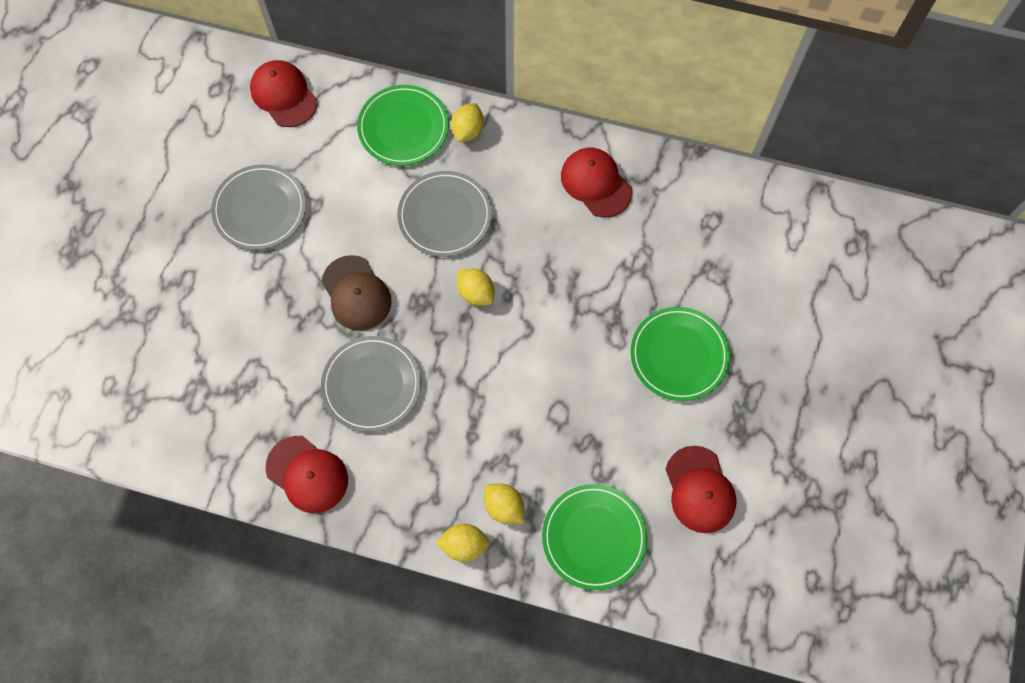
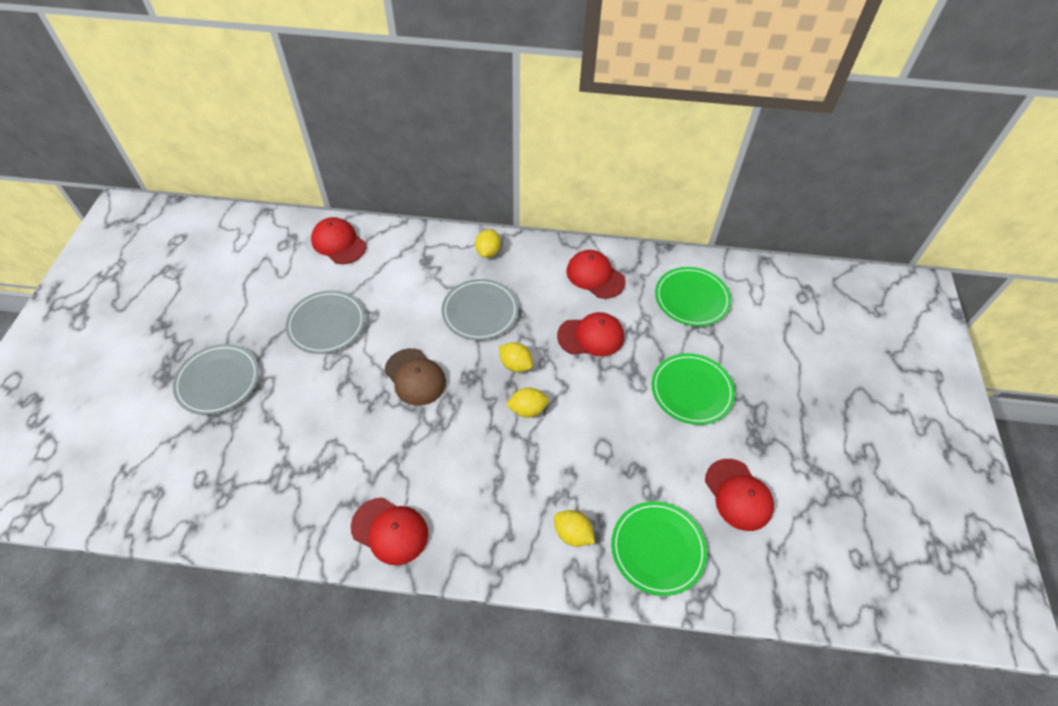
camera: 10 degrees left, 15 degrees down
(371, 385) = (438, 447): grey plate -> grey plate (218, 381)
(403, 127) = (437, 255): green plate -> green plate (691, 298)
(464, 545) = (543, 573): yellow lemon -> yellow lemon (527, 409)
(573, 267) = (591, 336): none -> red cap

